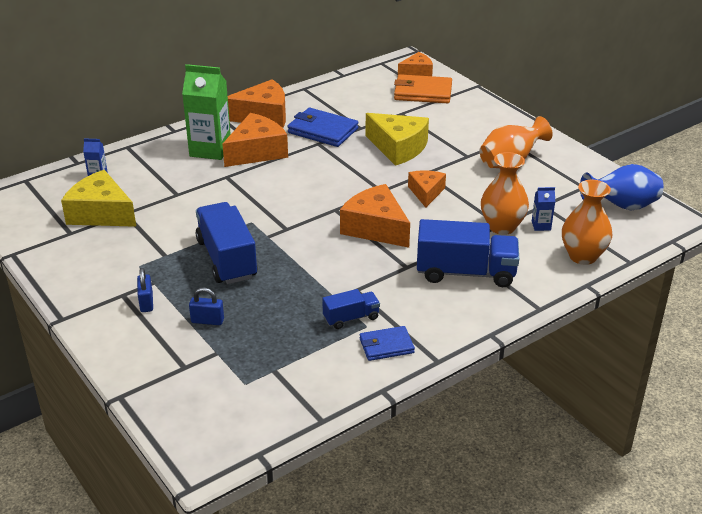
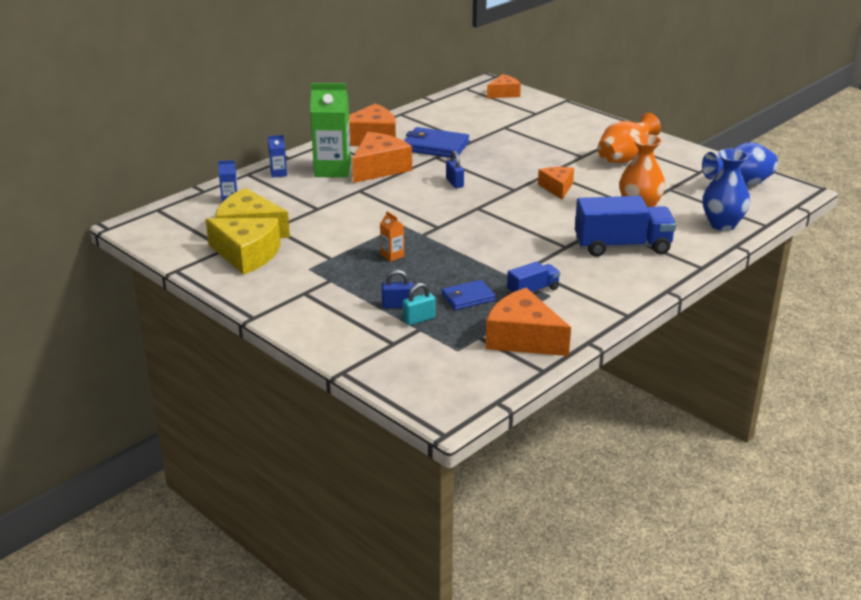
camera: 10 degrees left, 5 degrees down
(146, 303) = (331, 297): blue padlock -> blue padlock (454, 183)
(221, 340) = (419, 319): none -> turquoise padlock
(227, 259) = (392, 255): blue truck -> orange carton
(375, 228) = (522, 219): orange cheese -> orange cheese (523, 338)
(386, 346) = (575, 308): blue wallet -> blue wallet (468, 297)
(398, 148) = (514, 155): yellow cheese -> yellow cheese (247, 255)
(422, 92) = (517, 109): orange wallet -> none
(541, 225) = (674, 204): blue carton -> blue carton (278, 173)
(582, 256) = (722, 224): orange vase -> blue vase

